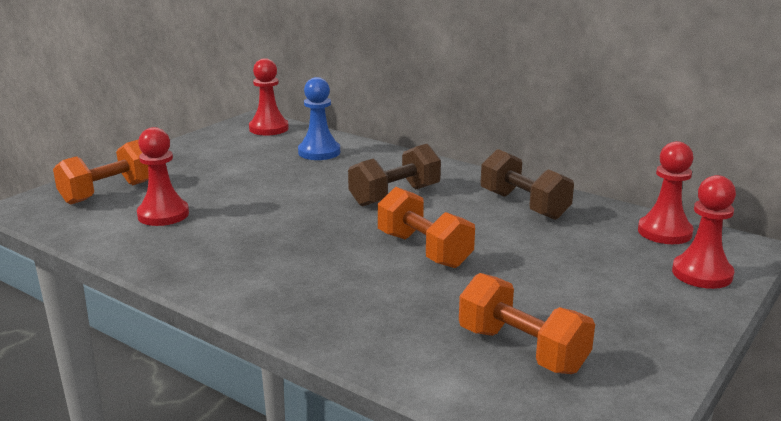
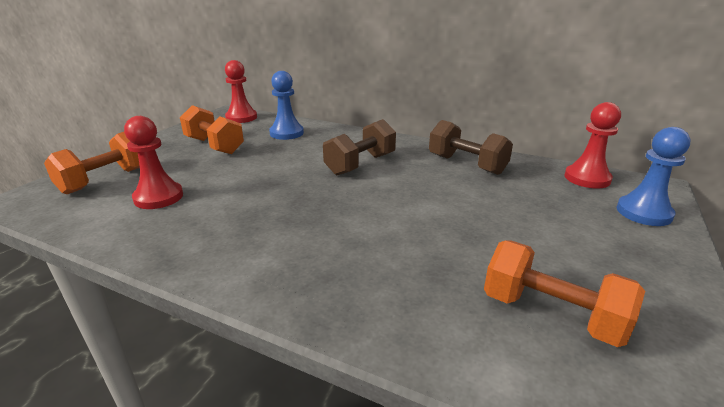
camera: 10 degrees left, 5 degrees up
(424, 250) = (406, 212): orange dumbbell -> orange dumbbell (214, 146)
(702, 274) = (643, 213): red pawn -> blue pawn

